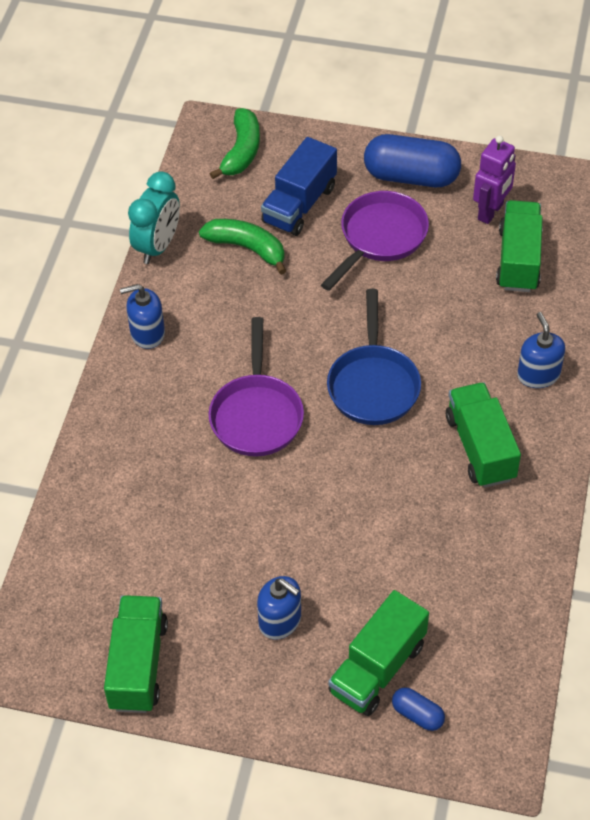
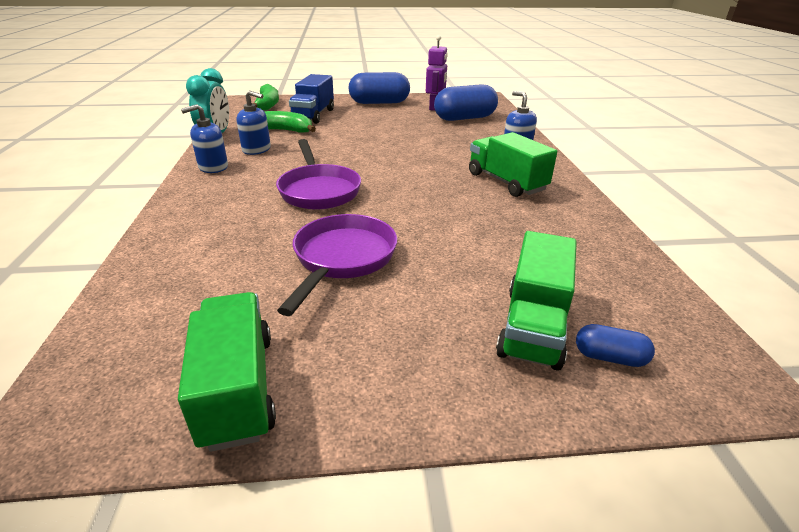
camera: 20 degrees left, 20 degrees down
(280, 620) = (403, 309): blue soap dispenser -> blue soap dispenser (256, 149)
(373, 384) = (404, 167): blue pan -> none
(380, 238) = (372, 120): purple pan -> purple pan (342, 259)
(518, 260) = (464, 118): green truck -> blue capsule

